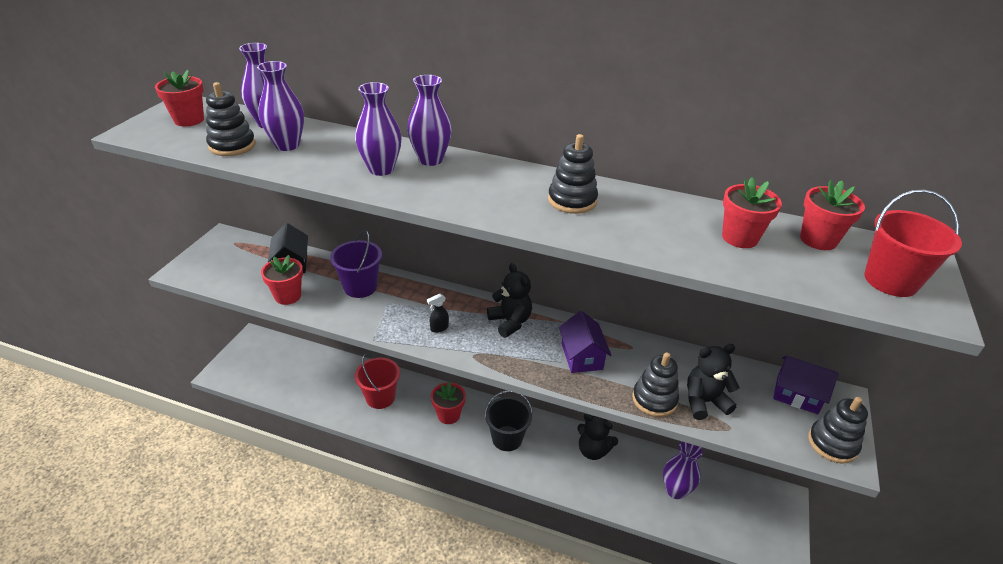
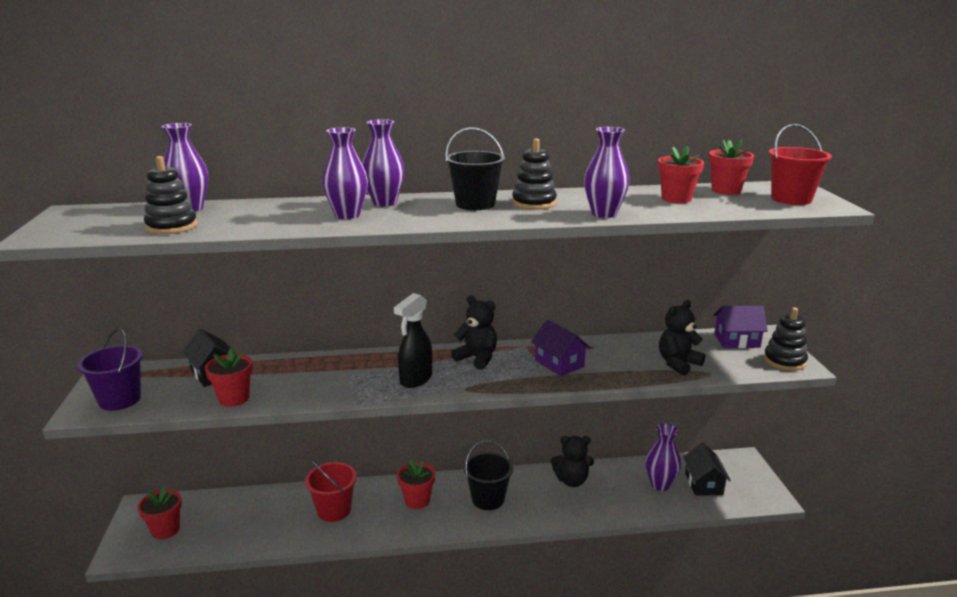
camera: 25 degrees left, 15 degrees down
(189, 120) = (94, 219): red flower pot -> red flower pot (165, 530)
(287, 145) = (231, 217): purple vase -> purple vase (604, 214)
(360, 287) = (307, 372): purple bucket -> purple bucket (120, 400)
(439, 328) = (415, 380): black spray bottle -> black spray bottle, size x2.03
(511, 186) = (475, 204): none -> black bucket
(654, 399) = (641, 373): black stacking toy -> none
(721, 508) = (703, 484): none -> black house

